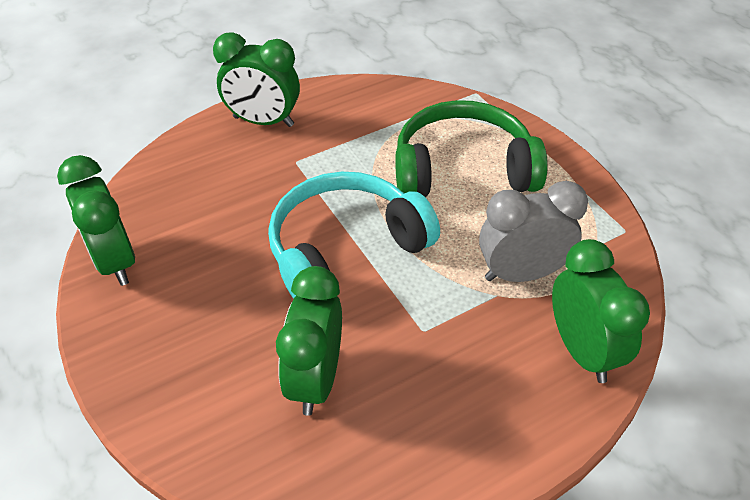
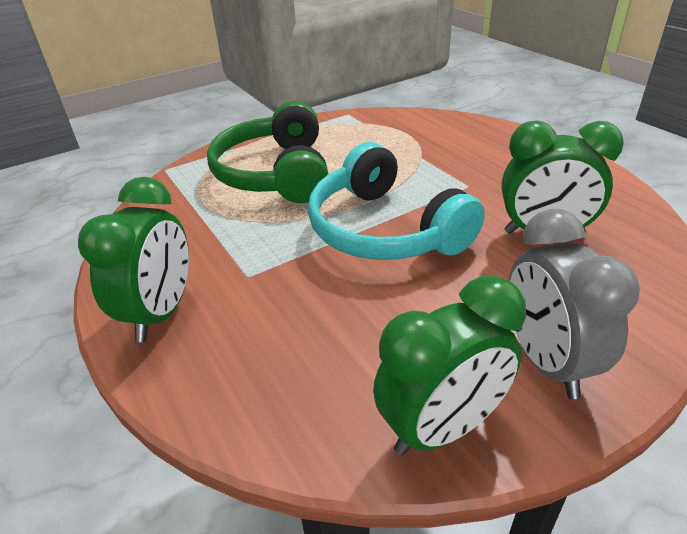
camera: 90 degrees left, 10 degrees down
(521, 273) = (397, 148): grey clock -> grey clock (546, 361)
(582, 350) = (461, 129): green clock -> none

